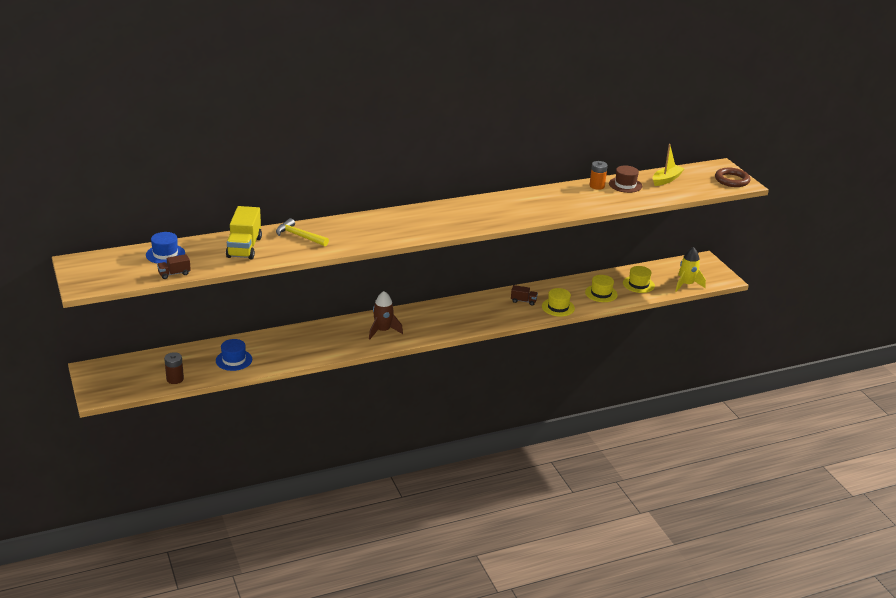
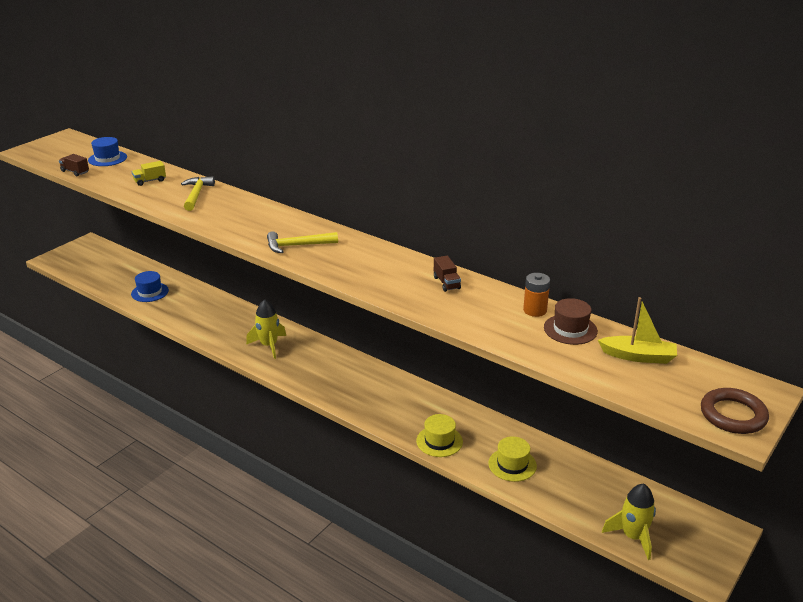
camera: 60 degrees right, 0 degrees up
(175, 379) = (99, 279): brown battery -> none
(244, 247) = (150, 181): yellow truck -> yellow truck, size x0.51
(383, 331) = (269, 345): brown rocket -> yellow rocket
(435, 224) = (297, 246): none -> yellow hammer
(523, 301) = (424, 411): brown truck -> brown truck (446, 283)
(638, 284) = (575, 489): yellow hat -> none

